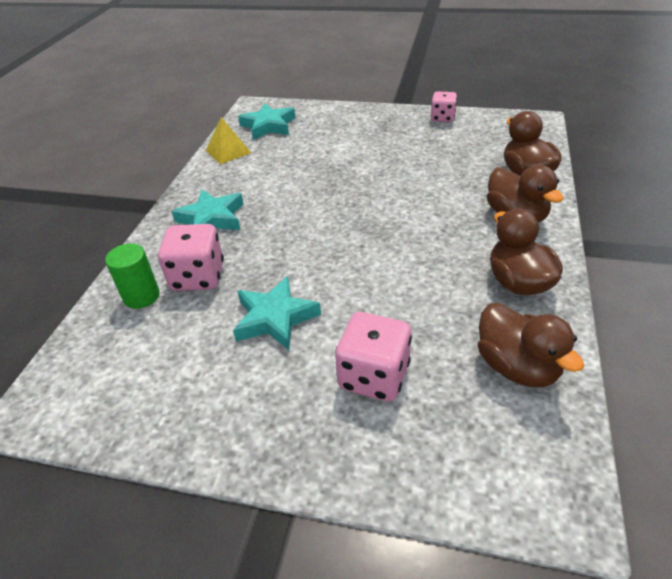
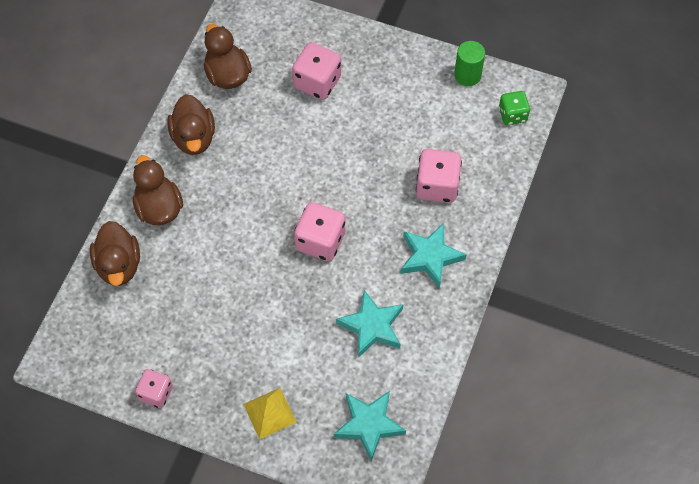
camera: 175 degrees left, 20 degrees up
(76, 372) = (512, 115): none -> green dice
(141, 296) = (480, 174): green cylinder -> green cylinder (467, 75)
(228, 151) = (418, 375): yellow pyramid -> yellow pyramid (269, 413)
(275, 318) = (377, 136): turquoise star -> turquoise star (372, 326)
(329, 215) = (320, 241): none -> pink dice

